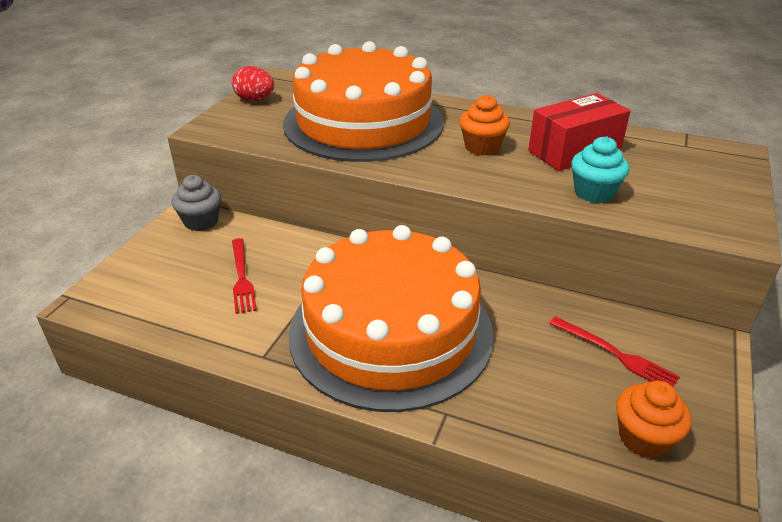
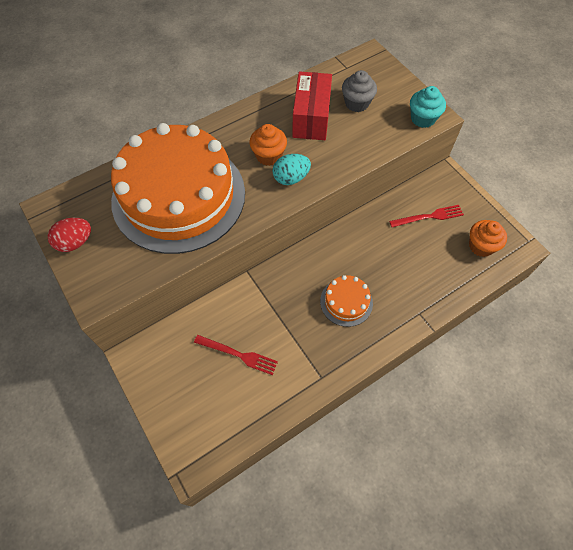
camera: 55 degrees left, 25 degrees up
(201, 221) = (151, 351): grey cupcake -> grey cupcake (357, 103)
(391, 331) = (346, 302): orange cake -> orange cake, size x0.40
(472, 170) = (291, 178): none -> turquoise egg
(594, 192) = (358, 141): turquoise cupcake -> turquoise cupcake (423, 118)

